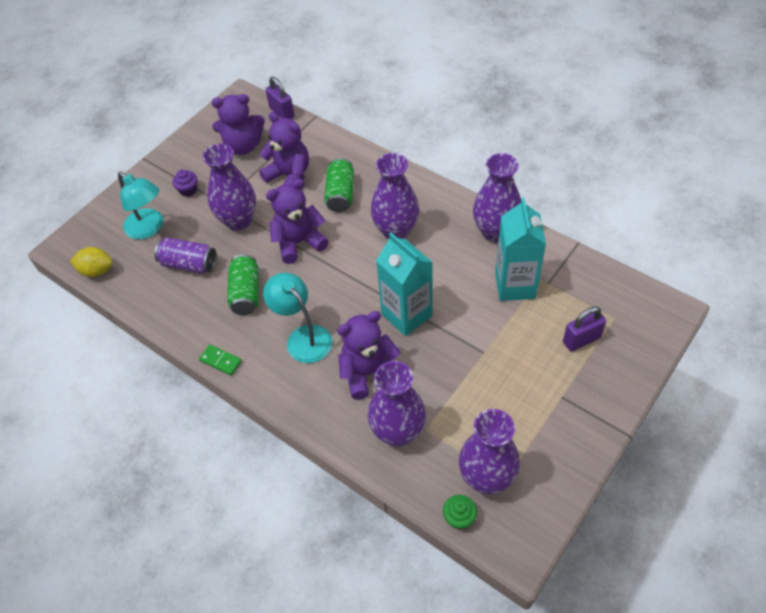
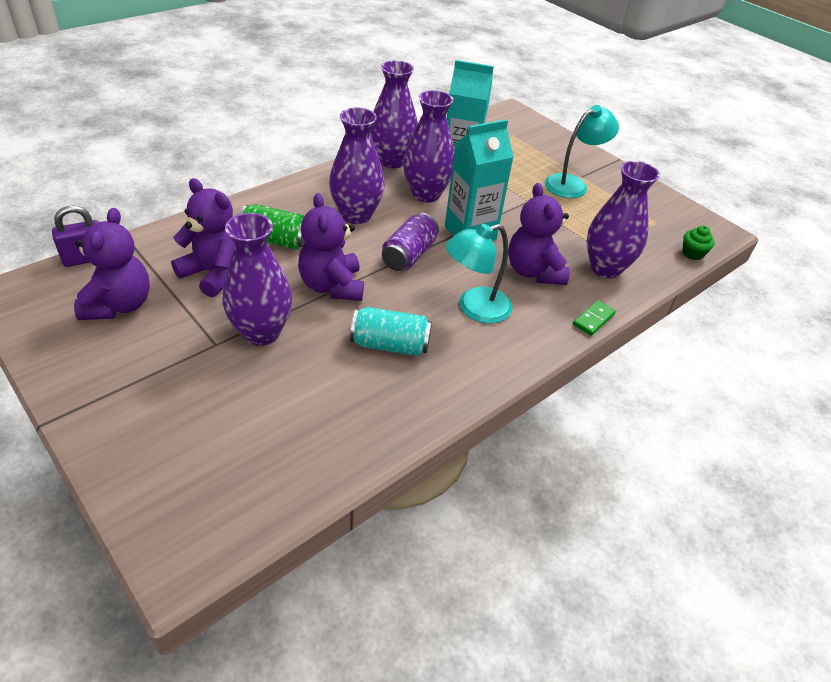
camera: 85 degrees left, 10 degrees down
(97, 271) = (265, 513): yellow lemon -> none
(149, 229) = (213, 433): turquoise lamp -> turquoise lamp (572, 184)
(188, 190) = (163, 376): purple cupcake -> none
(189, 264) = (312, 394): purple can -> purple can (409, 255)
(221, 361) = (488, 384): green domino -> green domino (593, 319)
(246, 293) = (390, 345): green can -> turquoise can
(289, 176) = (214, 274): purple teddy bear -> purple teddy bear turned 75 degrees clockwise
(486, 478) = (655, 230): purple vase -> purple vase (426, 194)
(581, 340) = (529, 153): purple padlock -> none

